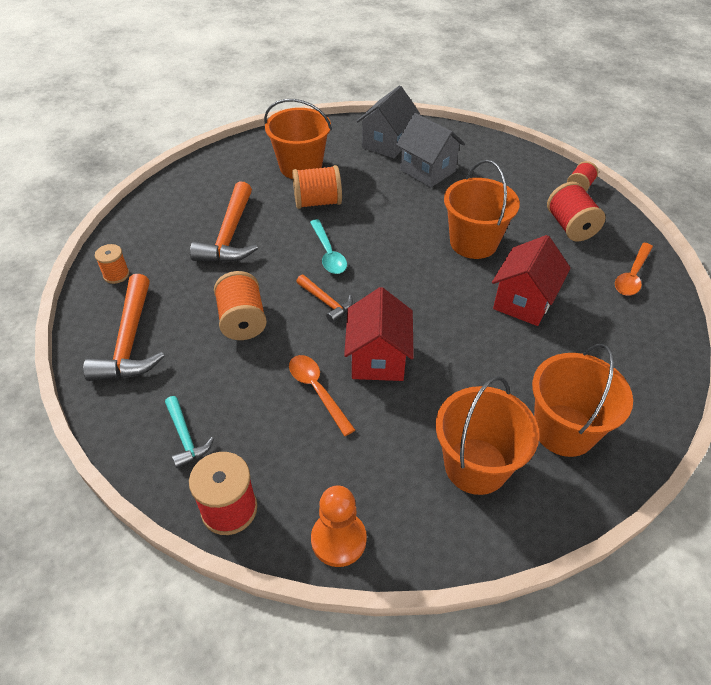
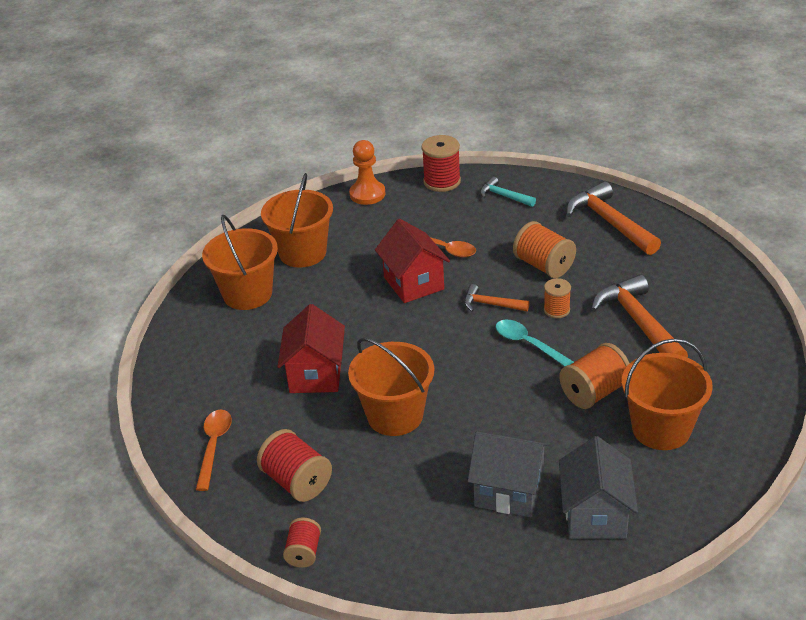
camera: 155 degrees right, 10 degrees down
(116, 275) = (687, 254): orange spool -> orange spool (556, 310)

